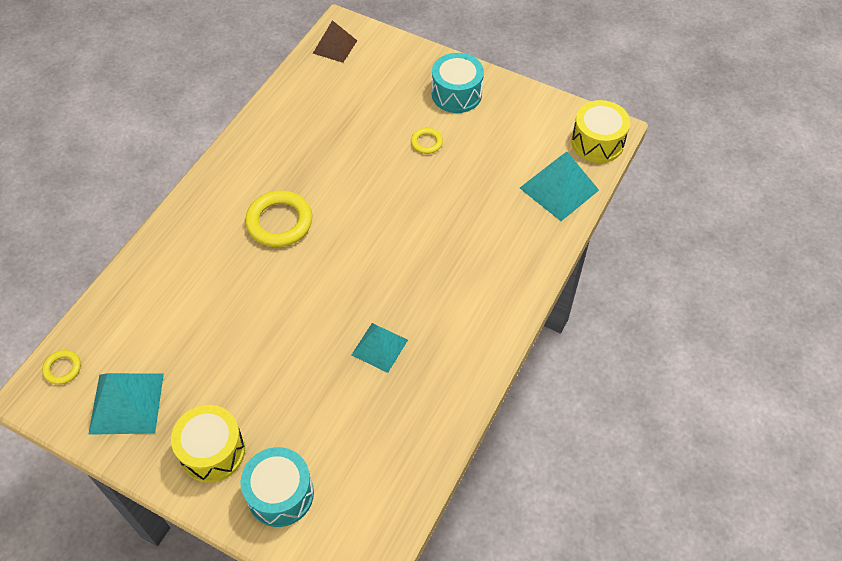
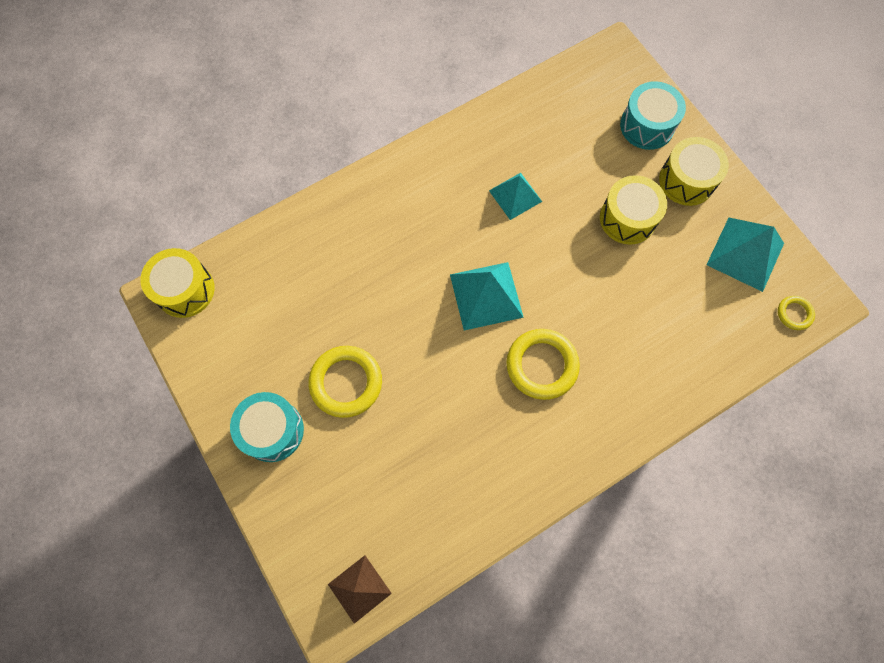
camera: 150 degrees left, 15 degrees up
(259, 380) = (627, 218): none -> yellow drum
(426, 142) = (346, 382): yellow ring -> yellow ring, size x1.95
(559, 189) = (262, 260): turquoise pyramid -> turquoise pyramid (486, 295)

